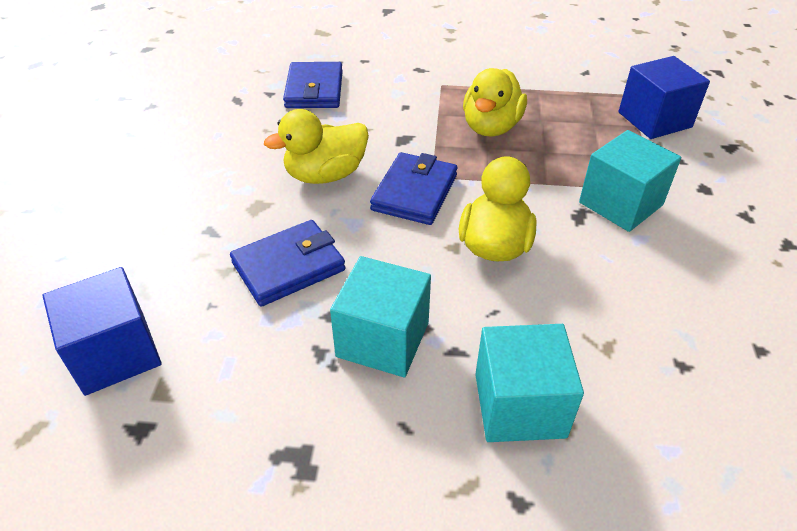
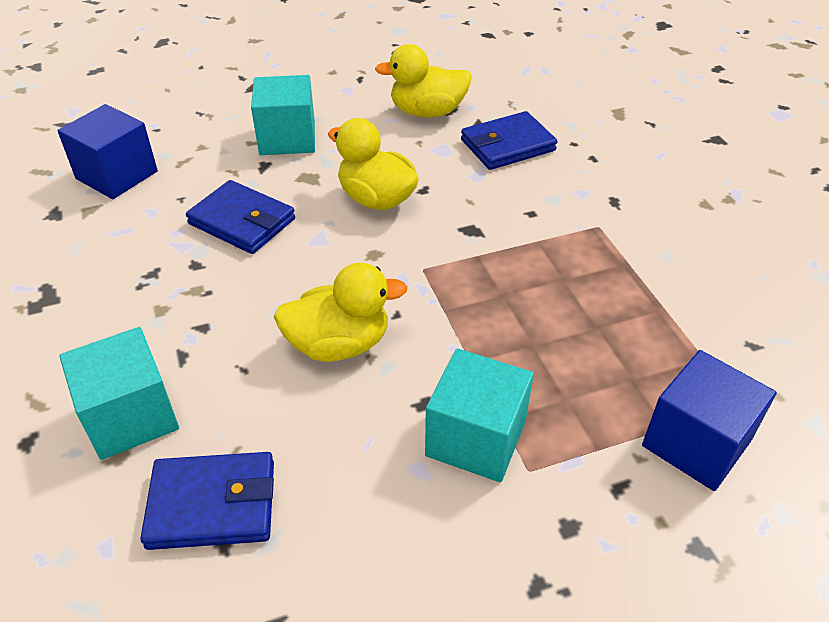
camera: 65 degrees right, 0 degrees up
(383, 339) = (179, 304): turquoise cube -> turquoise cube (287, 138)
(414, 192) = (387, 264): blue wallet -> blue wallet (212, 504)
(491, 127) = (545, 288): yellow duck -> yellow duck (427, 112)

